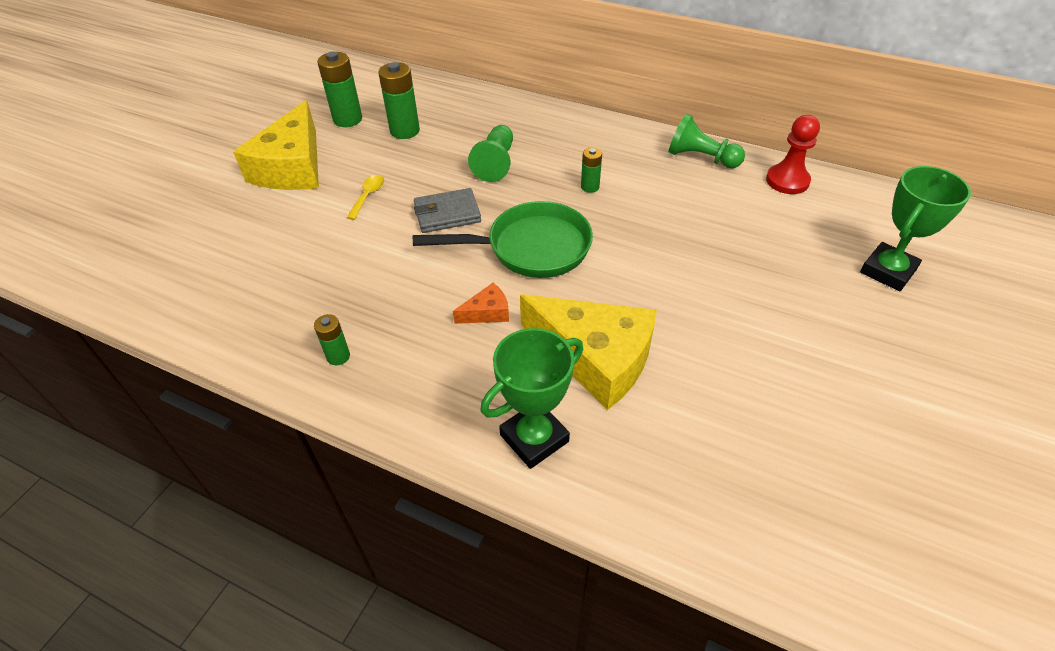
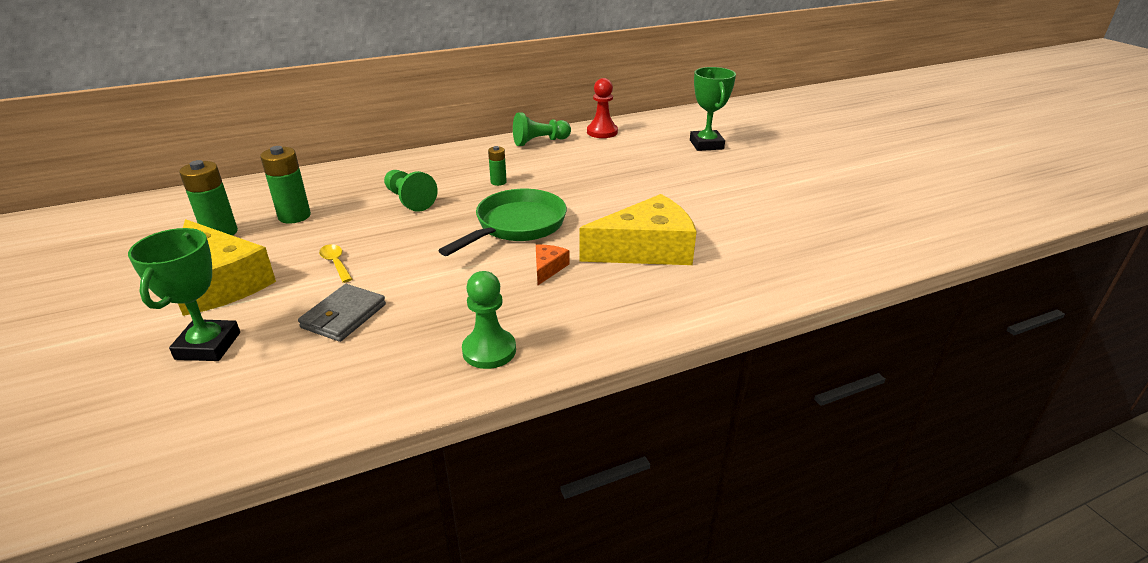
camera: 50 degrees left, 15 degrees down
(338, 356) = (489, 350): green battery -> green pawn
(447, 214) = (423, 240): grey wallet -> grey wallet (344, 316)
(534, 438) = (681, 300): green trophy -> green trophy (208, 346)

